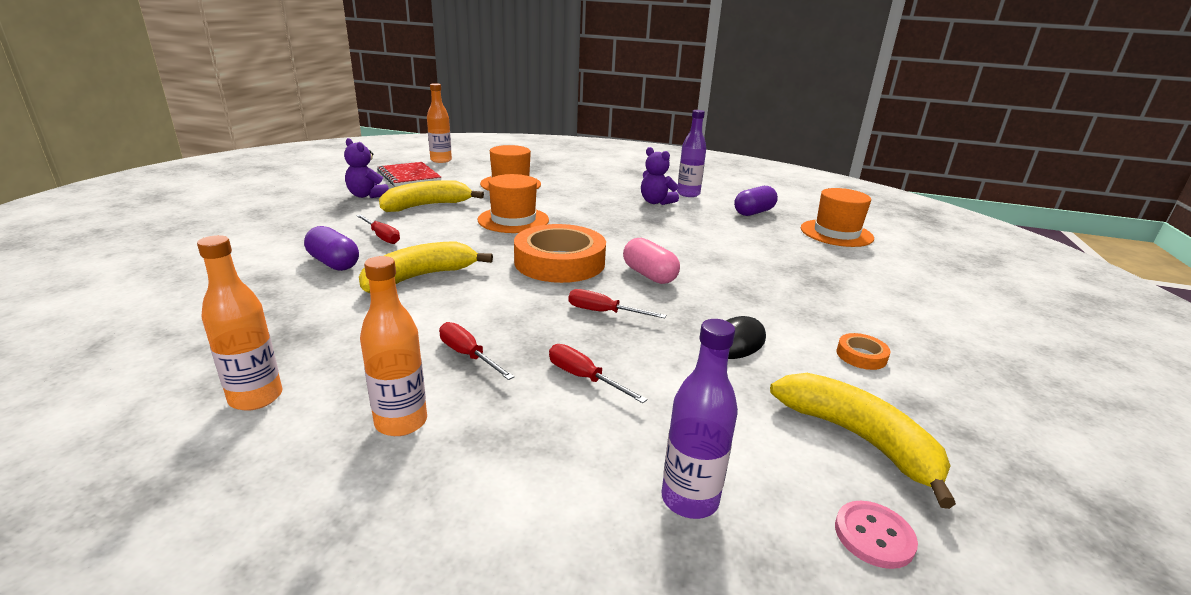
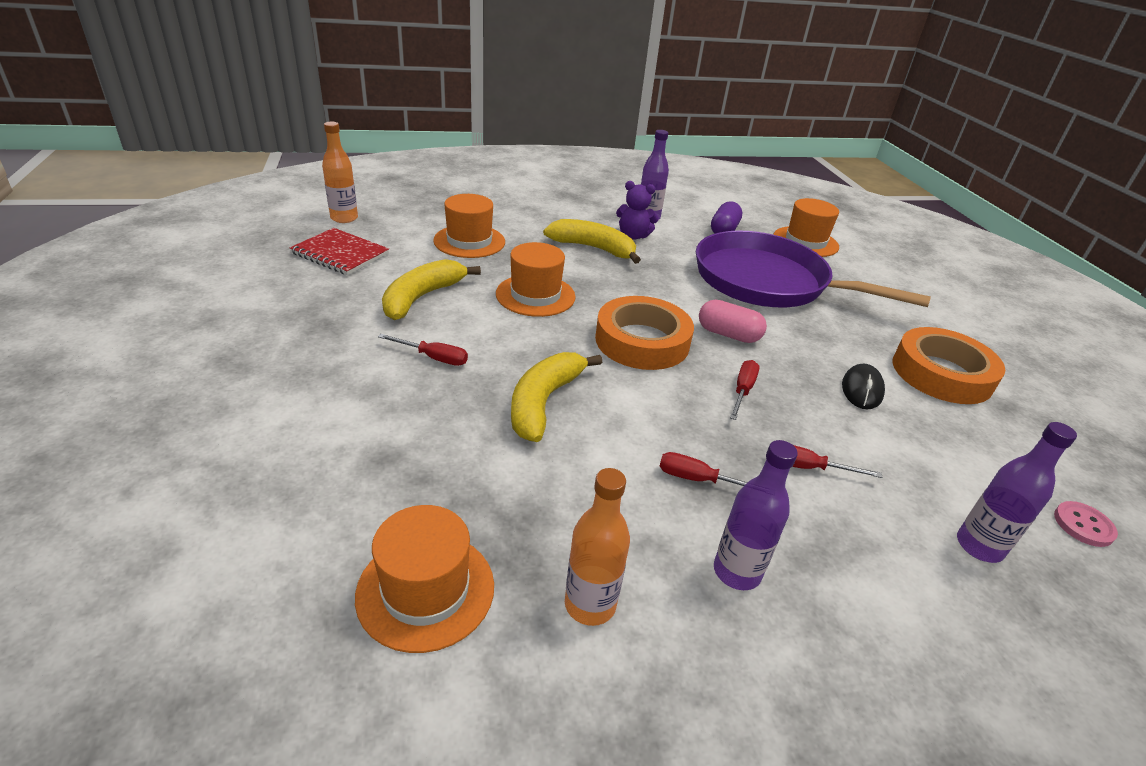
camera: 30 degrees left, 10 degrees up
(171, 350) = (425, 590): none -> orange hat
(334, 263) = (433, 412): purple capsule -> none
(367, 195) = (332, 298): purple teddy bear -> none
(401, 422) = (737, 572): orange bottle -> purple bottle
(603, 312) = (742, 391): red screwdriver -> red screwdriver turned 120 degrees clockwise
(747, 251) = (767, 281): none -> purple pan
(858, 439) = (1008, 451): yellow banana -> yellow banana (593, 248)
(861, 356) = (941, 373): orange tape -> orange tape, size x2.43

